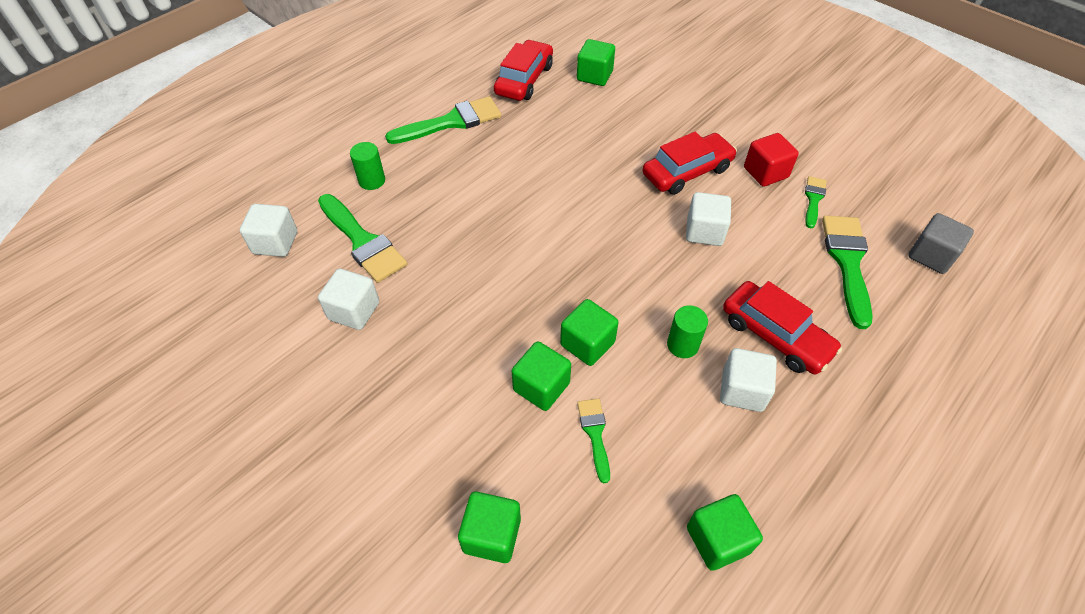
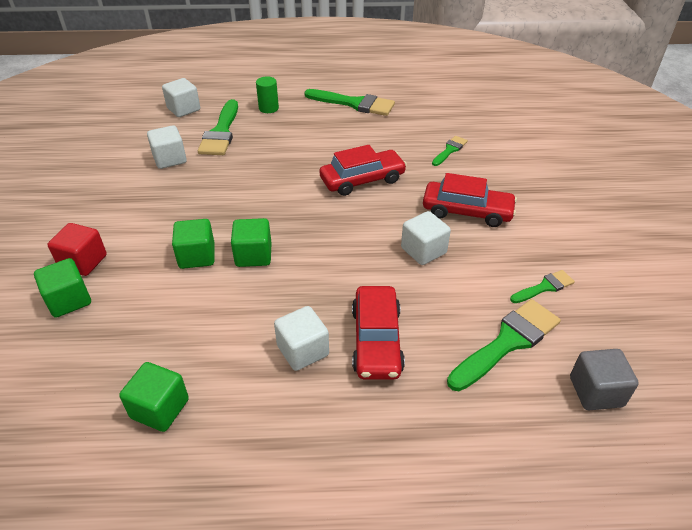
camera: 45 degrees right, 10 degrees down
(524, 80) = (433, 105): red car -> red car (362, 180)
(594, 76) = (486, 125): green cube -> none
(595, 434) = (186, 300): green brush -> green brush (450, 150)
(682, 345) = (306, 298): green cylinder -> none
(765, 172) = (530, 247): red cube -> red cube (83, 262)

